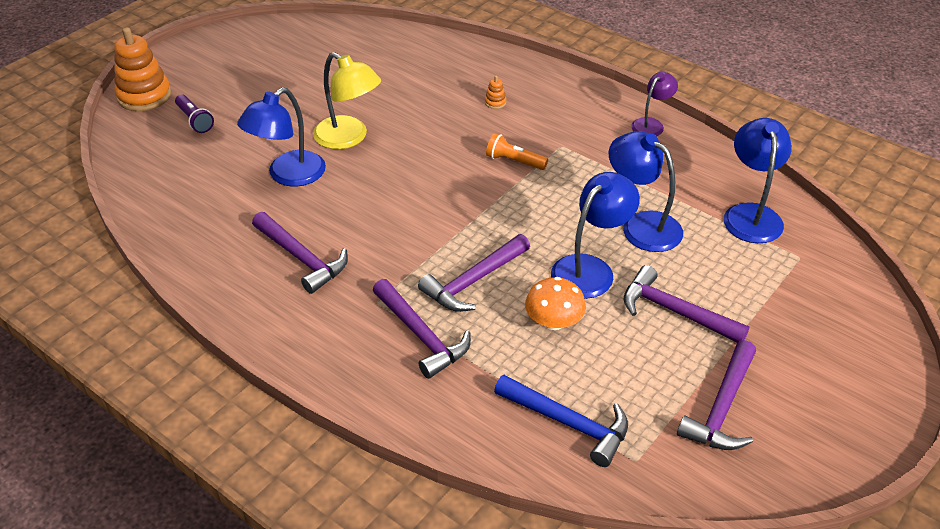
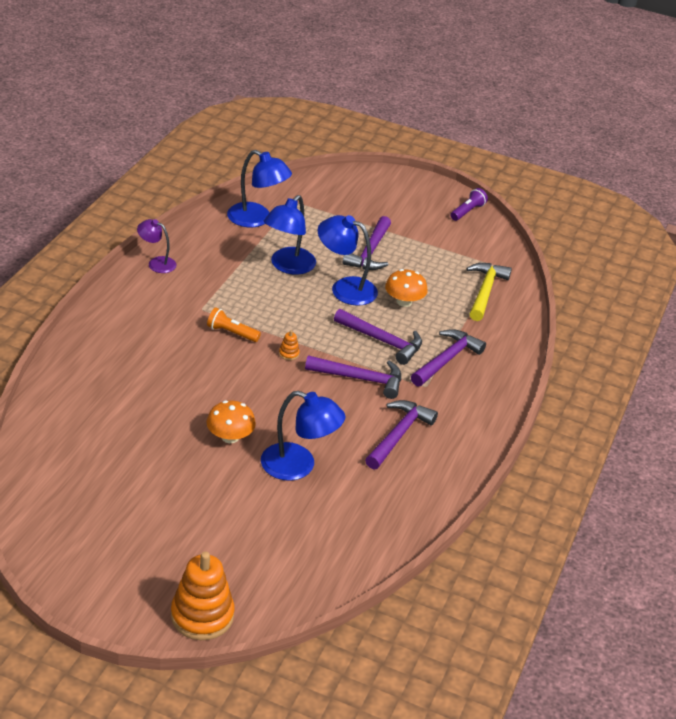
camera: 110 degrees left, 5 degrees down
(194, 120) = (235, 557): purple flashlight -> purple flashlight (467, 211)
(348, 138) = (230, 437): yellow lamp -> orange mushroom
(495, 102) = (147, 351): orange stacking toy -> orange stacking toy (289, 354)
(514, 161) = (231, 333): orange flashlight -> orange flashlight turned 105 degrees clockwise
(568, 423) = (485, 291): blue hammer -> yellow hammer
(722, 408) = (441, 236): purple hammer -> purple hammer (360, 379)
(751, 214) = (257, 219): blue lamp -> blue lamp turned 135 degrees counterclockwise

